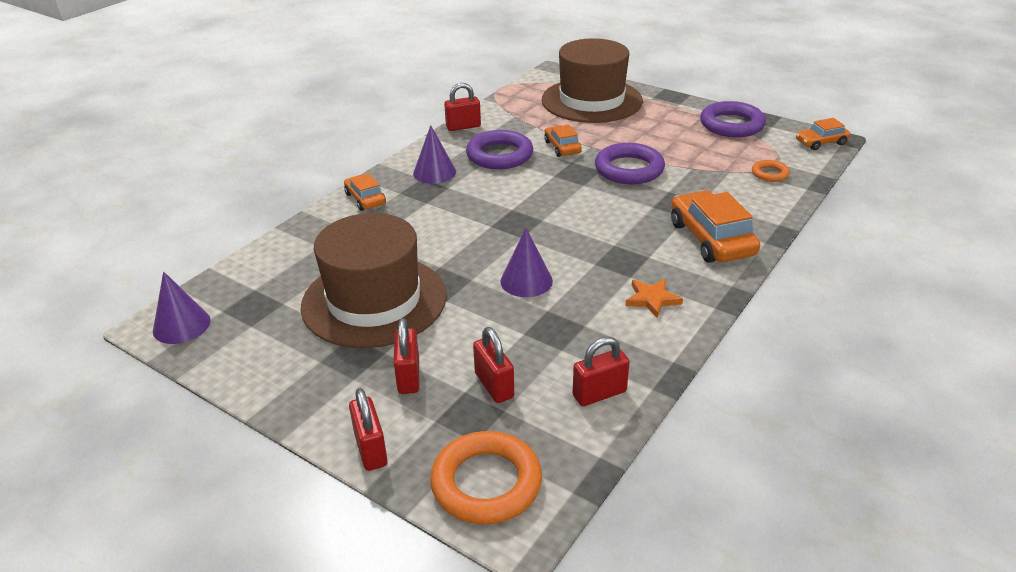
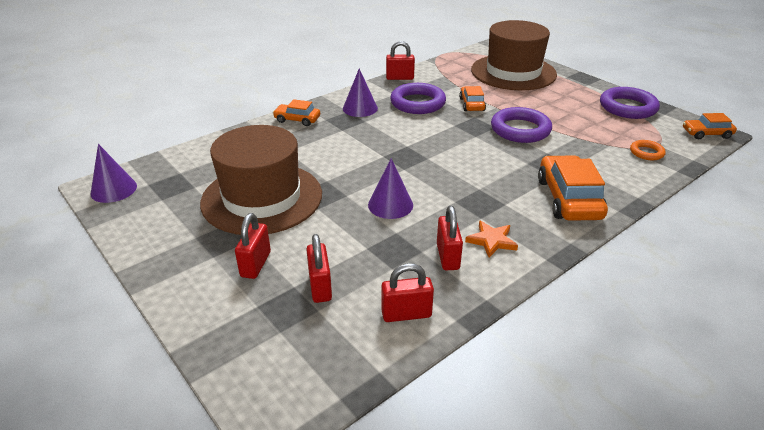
camera: 15 degrees right, 0 degrees up
(365, 199) = (297, 120): orange car -> orange car turned 60 degrees counterclockwise
(371, 449) = (194, 318): red padlock -> red padlock (447, 256)
(486, 483) = (270, 371): orange ring -> none

